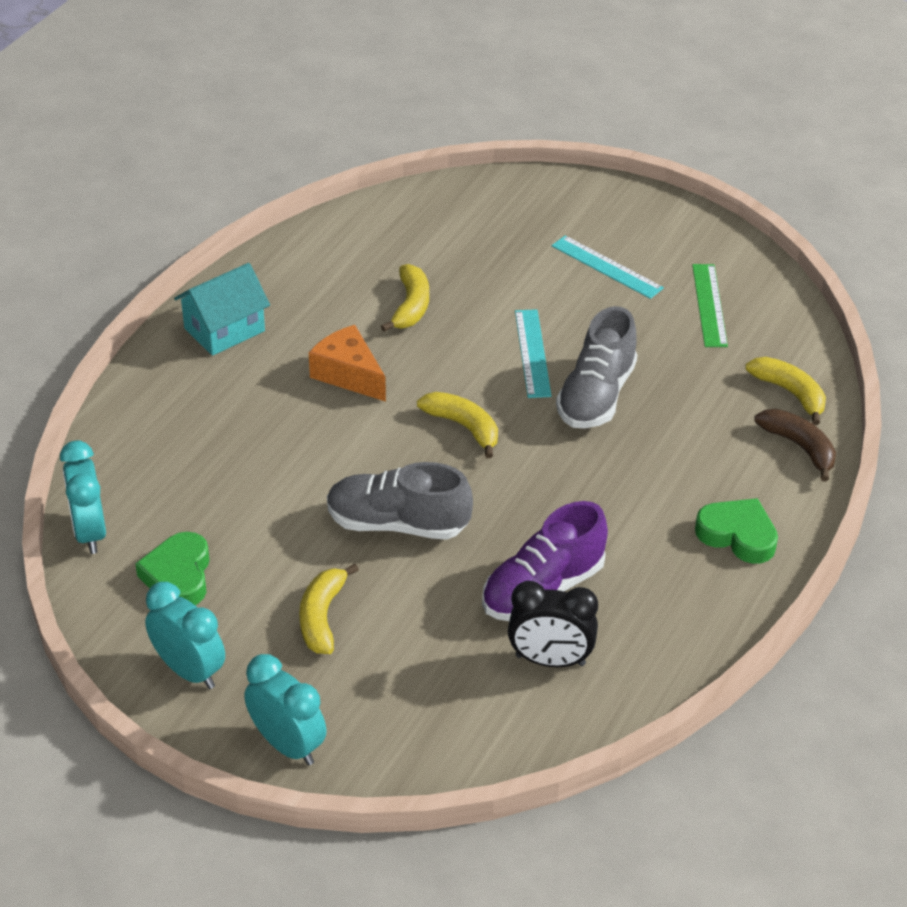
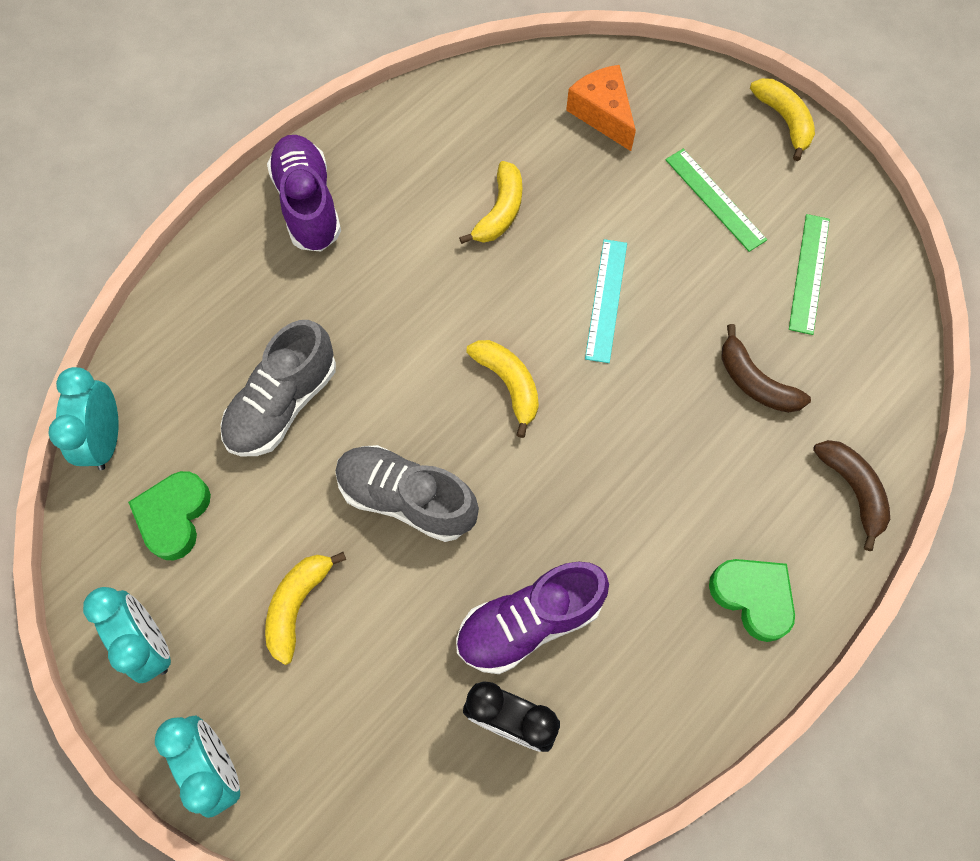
camera: 15 degrees right, 25 degrees up
(224, 330) = (308, 204): turquoise house -> purple shoe
(348, 374) = (413, 289): orange cheese -> orange cheese (602, 114)
(596, 396) = (656, 372): grey shoe -> grey shoe (283, 404)
(607, 267) = (715, 199): turquoise ruler -> green ruler
(687, 388) = (754, 382): none -> brown banana
(790, 393) = (863, 413): yellow banana -> yellow banana (784, 120)

